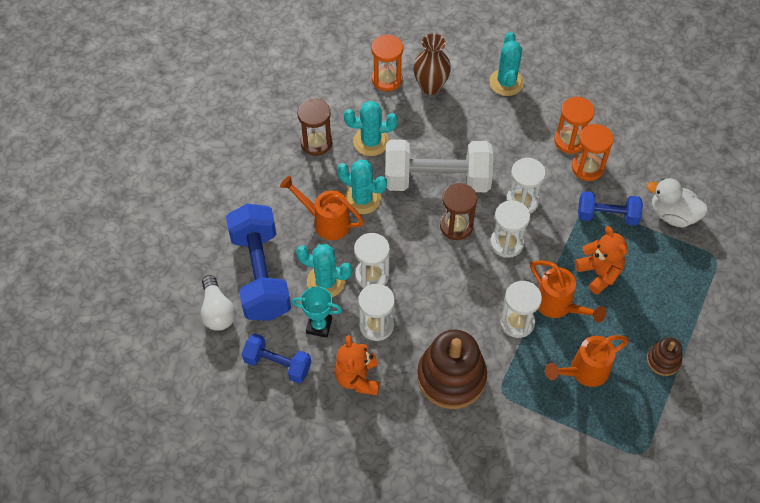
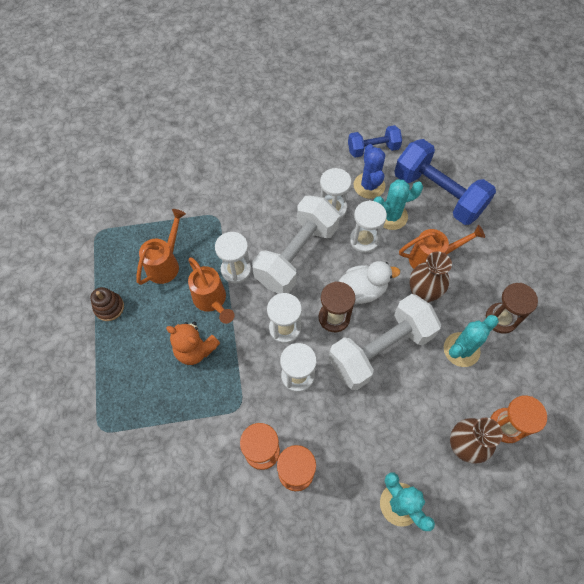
camera: 145 degrees right, 5 degrees up
(217, 311) = (440, 156): white light bulb -> none
(319, 326) = (369, 185): turquoise trophy -> blue cactus
(357, 378) = (316, 170): orange teddy bear -> none
(362, 199) = (422, 293): turquoise cactus -> brown vase
(448, 300) = (296, 255): none -> white dumbbell
(451, 377) = (256, 206): brown stacking toy -> none
(558, 306) = (212, 301): orange watering can -> orange watering can turned 135 degrees counterclockwise
(607, 215) = (217, 410): blue dumbbell -> none
(672, 215) = (158, 451): white duck -> white duck (363, 290)

